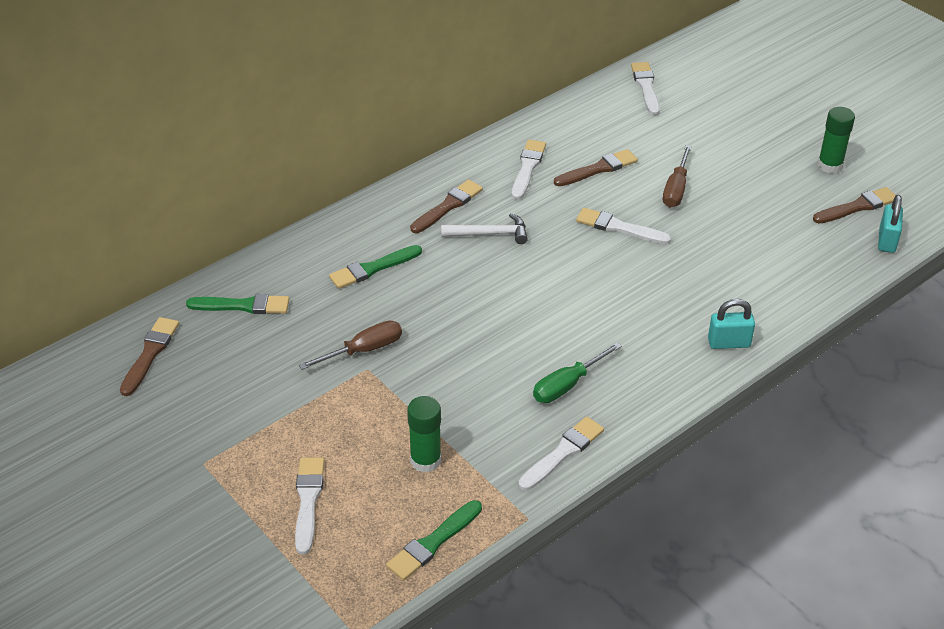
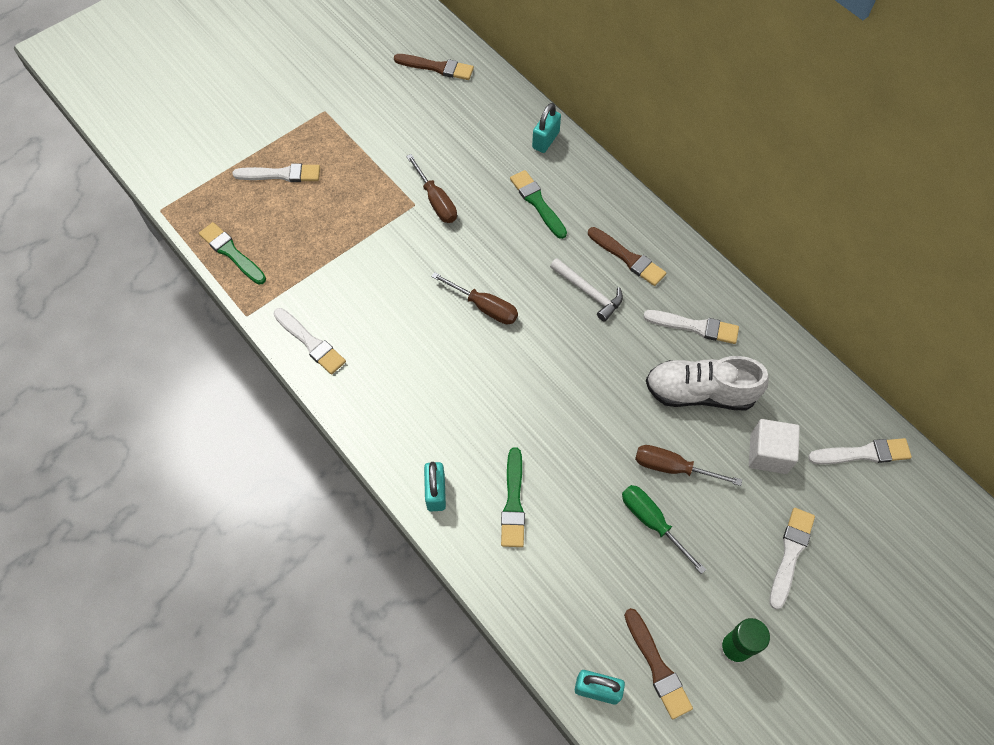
camera: 90 degrees right, 20 degrees up
(243, 306) = (490, 118): green brush -> green brush (513, 502)
(284, 261) = (545, 140): none -> turquoise padlock
(425, 460) = (312, 246): green glue stick -> none
(490, 234) = (589, 292): white hammer -> white hammer turned 45 degrees counterclockwise
(509, 309) = (484, 307): none -> brown screwdriver
(567, 385) = (388, 349): green screwdriver -> green screwdriver (652, 522)
(598, 169) = (700, 392): brown brush -> white shoe
(619, 227) = (605, 406): white brush -> white brush (790, 554)
(653, 135) = (768, 453): none -> white cube

